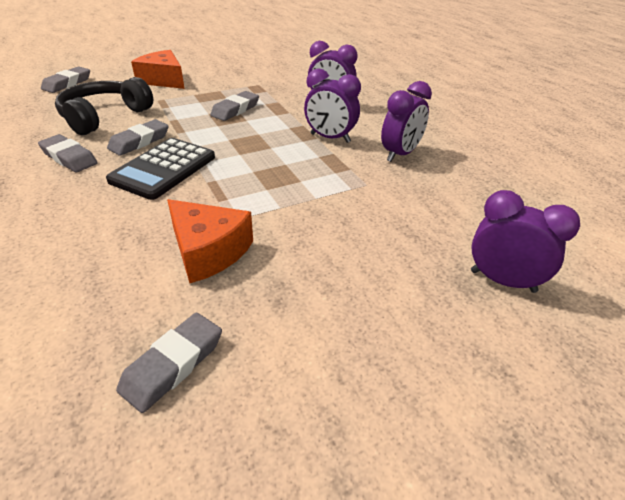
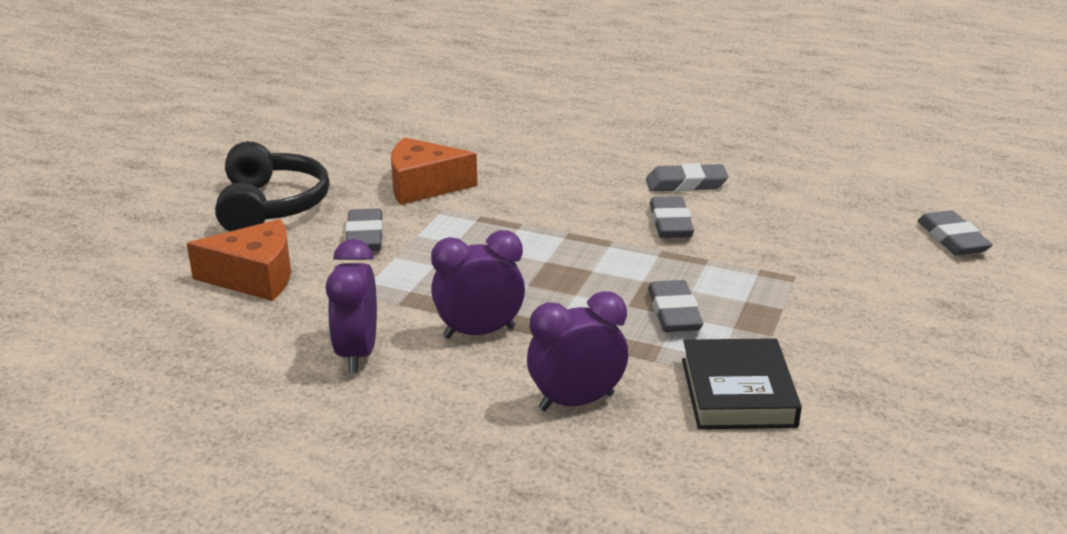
camera: 140 degrees right, 10 degrees down
(104, 116) = (779, 227): black headphones -> black headphones (271, 206)
(163, 80) = (882, 308): orange cheese -> orange cheese (255, 277)
(163, 169) = (584, 214): black calculator -> none
(173, 364) = (354, 145): grey eraser -> grey eraser (365, 236)
(270, 84) = (737, 392): none -> black book
(502, 281) = (152, 266): purple clock -> none

